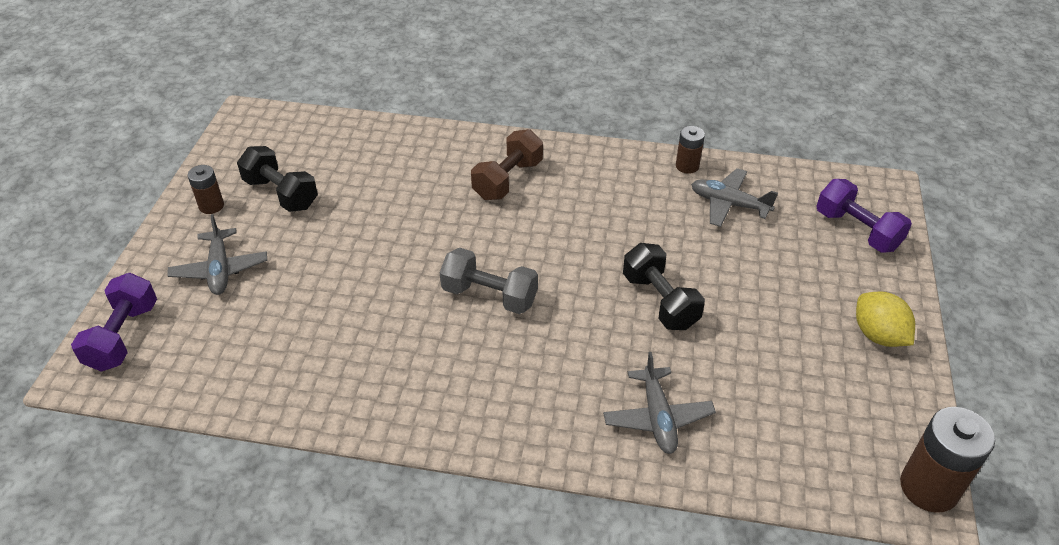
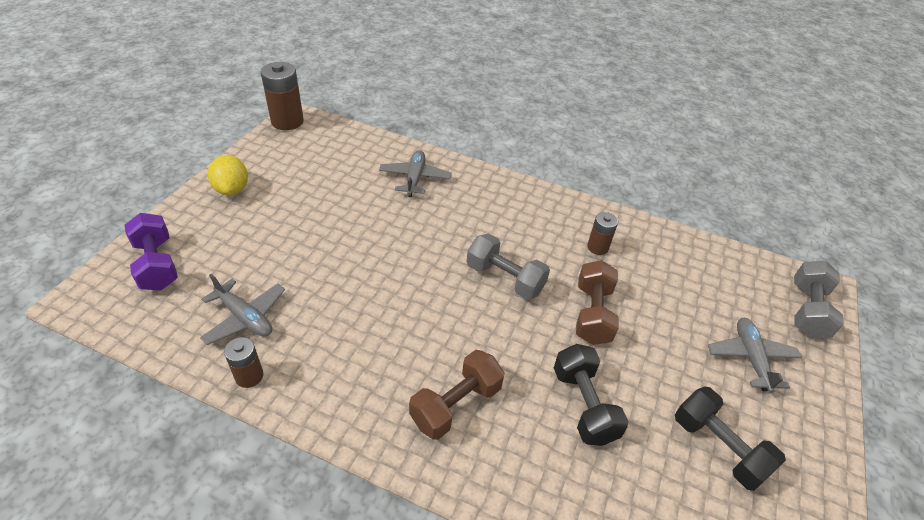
camera: 170 degrees left, 0 degrees up
(123, 336) = (807, 311): purple dumbbell -> grey dumbbell
(211, 206) = (794, 447): brown battery -> brown battery (597, 247)
(386, 278) = (592, 314): none -> brown dumbbell
(660, 301) = (370, 244): black dumbbell -> black dumbbell (584, 405)

